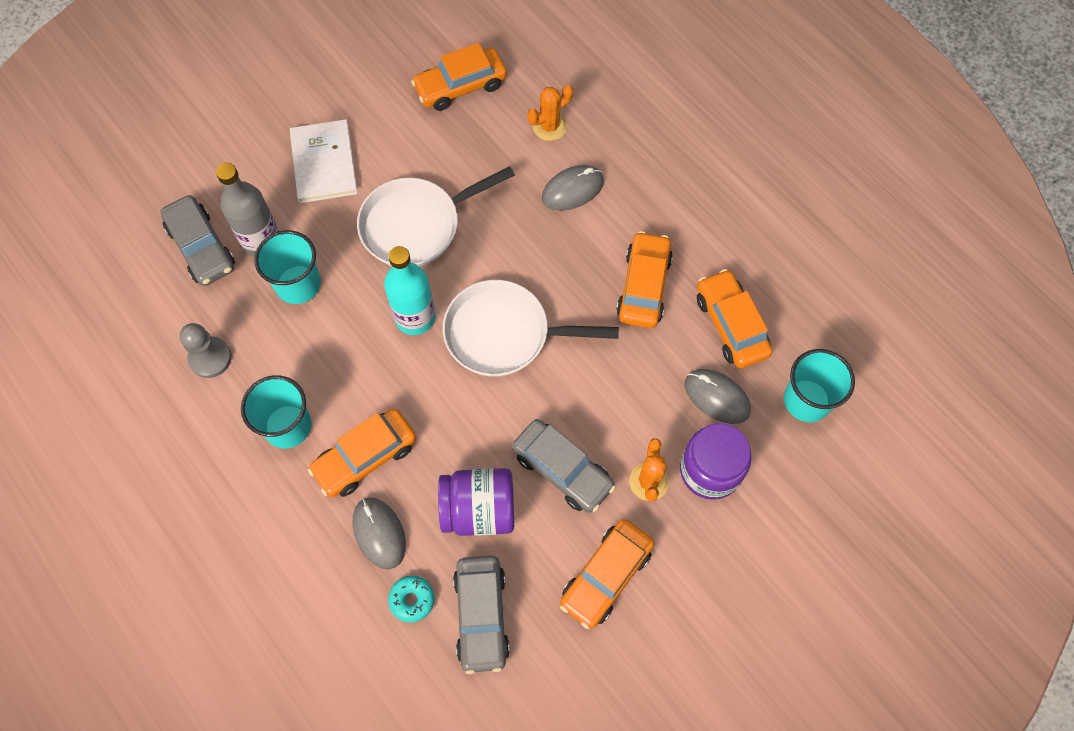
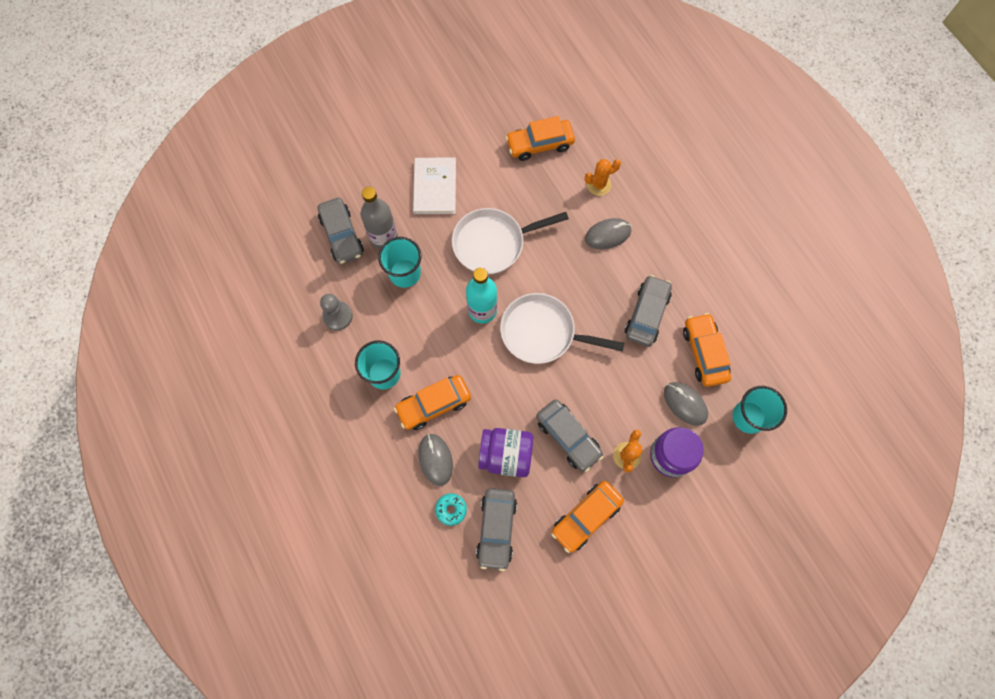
camera: 10 degrees right, 5 degrees up
(643, 286) = (646, 314): orange car -> grey car

